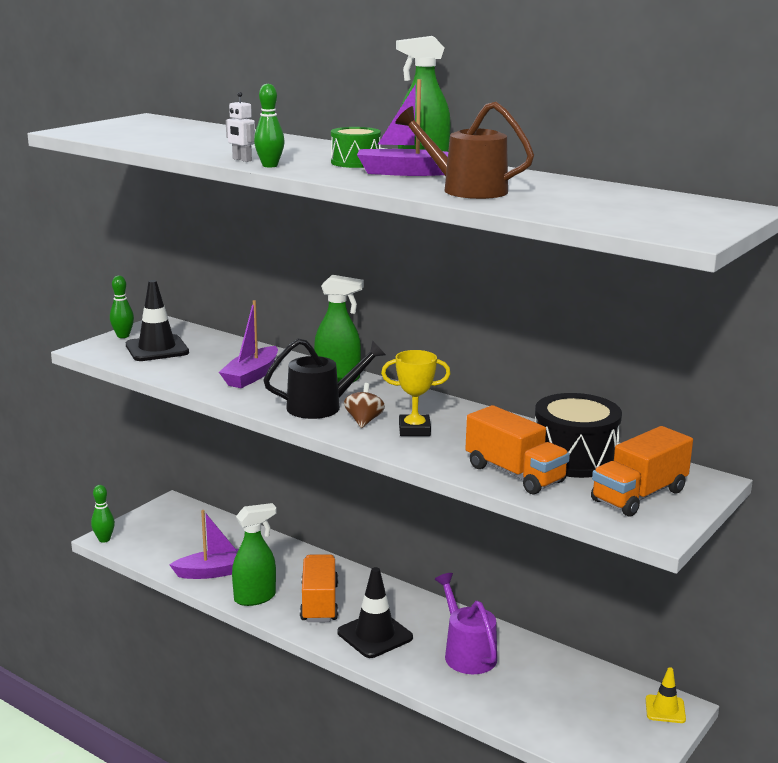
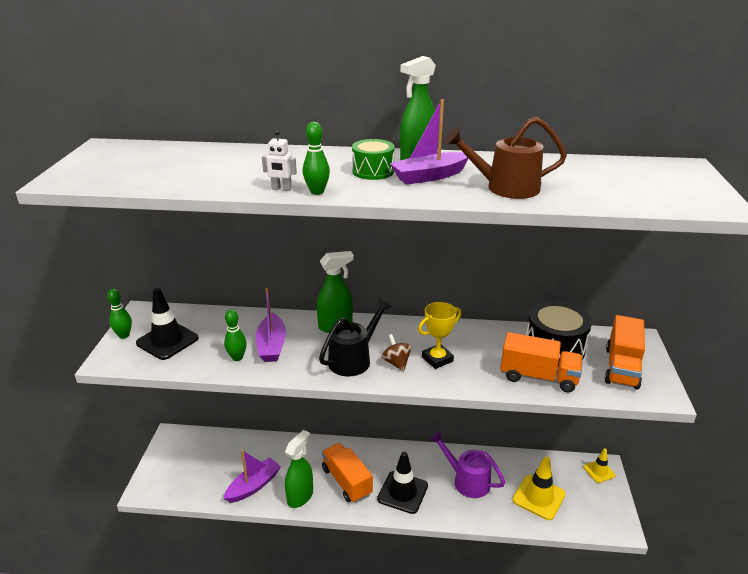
camera: 30 degrees left, 10 degrees up
(104, 539) = (144, 492): green bowling pin -> green bowling pin (237, 357)
(546, 702) = (538, 497): none -> yellow traffic cone

